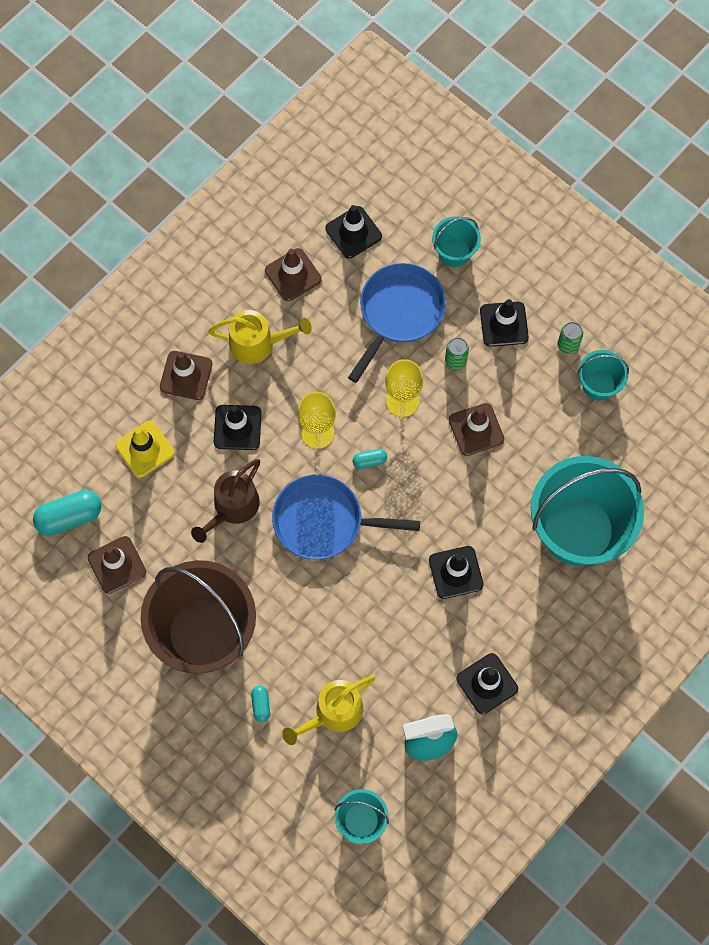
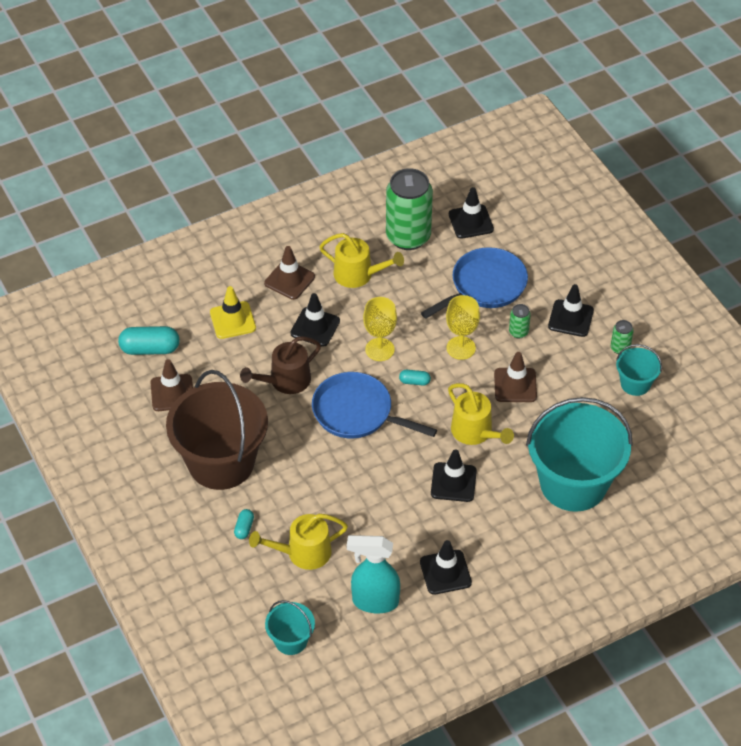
camera: 20 degrees right, 20 degrees down
(293, 275) = (408, 237): brown traffic cone -> green can
(454, 252) = (549, 258): turquoise bucket -> none
(455, 503) = (475, 432): none -> yellow watering can

